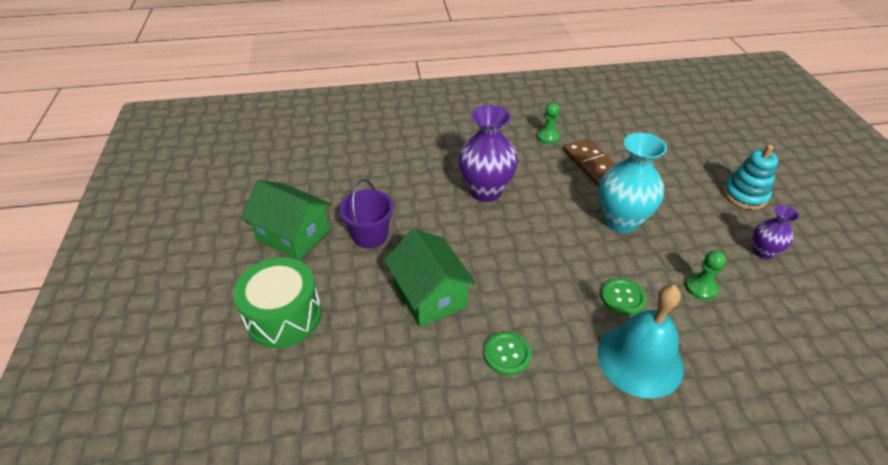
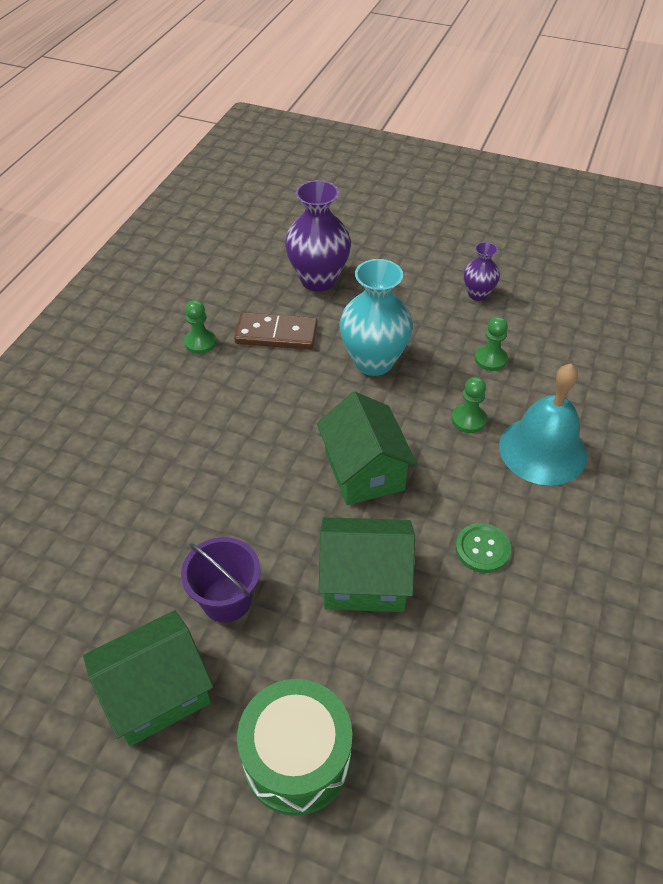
camera: 60 degrees left, 5 degrees up
(485, 191) = (242, 446): purple vase -> purple vase (318, 280)
(519, 257) = (364, 470): none -> green house
(622, 297) = (468, 419): green button -> green pawn
(745, 195) = (406, 259): turquoise stacking toy -> none

